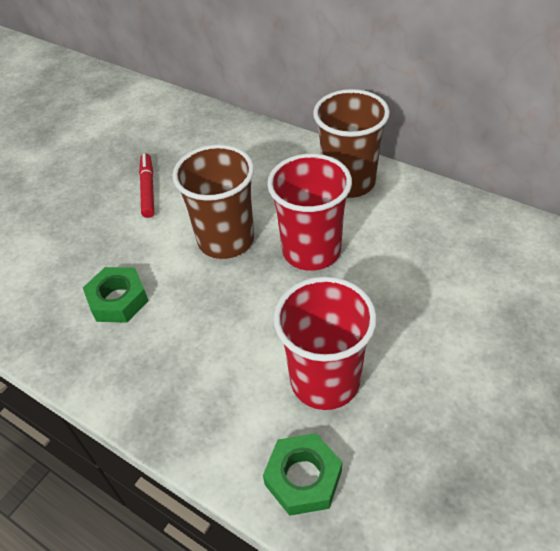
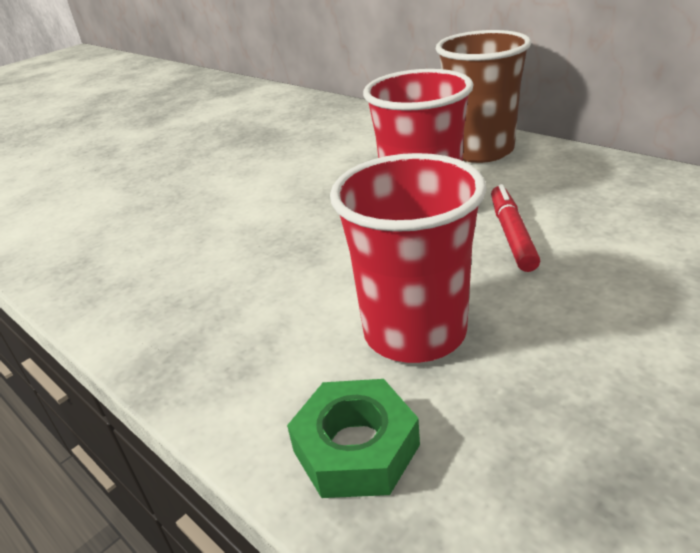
camera: 10 degrees right, 15 degrees down
(118, 300) = (171, 242): green nut -> none
(148, 189) = (243, 156): red marker -> red marker (511, 234)
(226, 240) = (318, 195): brown cup -> none

